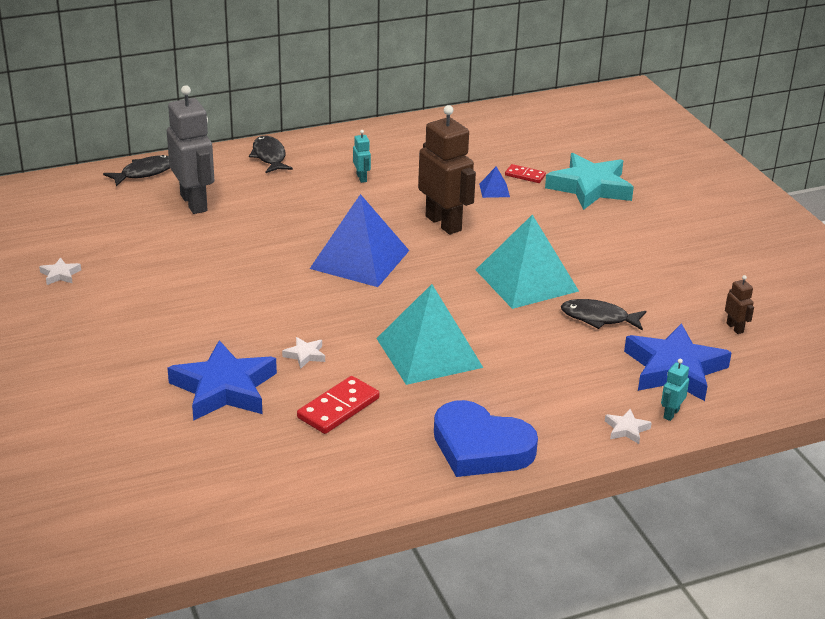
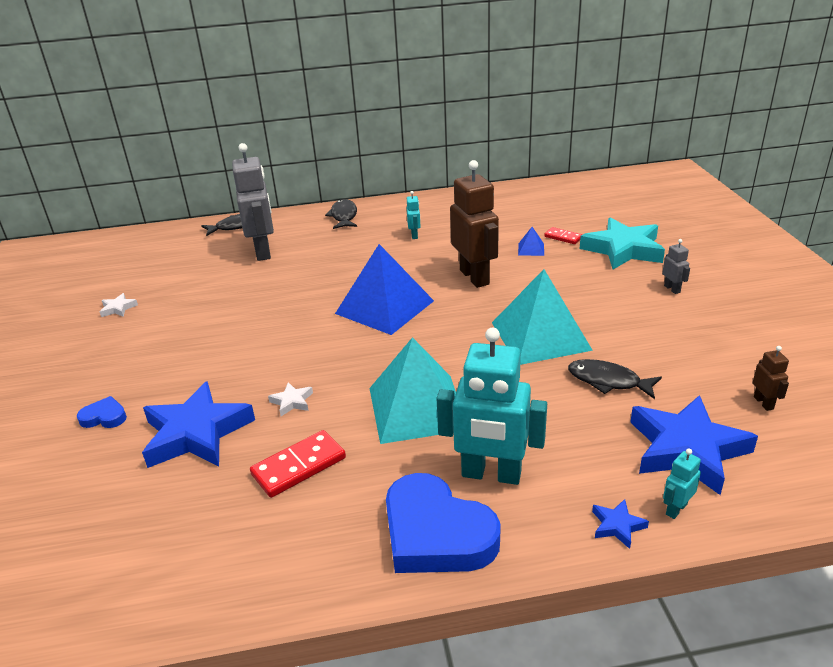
camera: 15 degrees right, 0 degrees up
(119, 381) = (104, 417): none -> blue heart
(513, 401) = (491, 474): none -> turquoise robot
(626, 429) = (617, 526): white star -> blue star
(644, 228) = (672, 289): none -> grey robot

